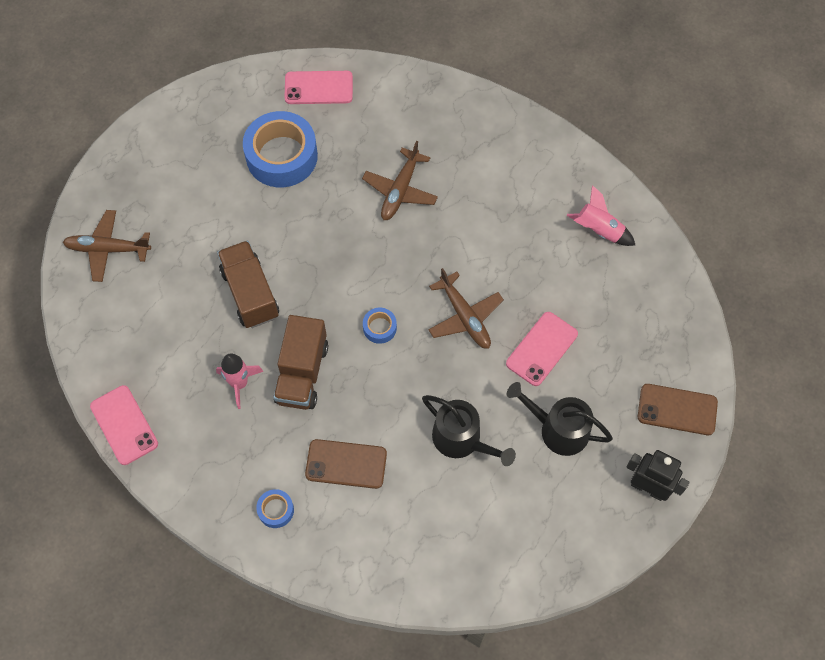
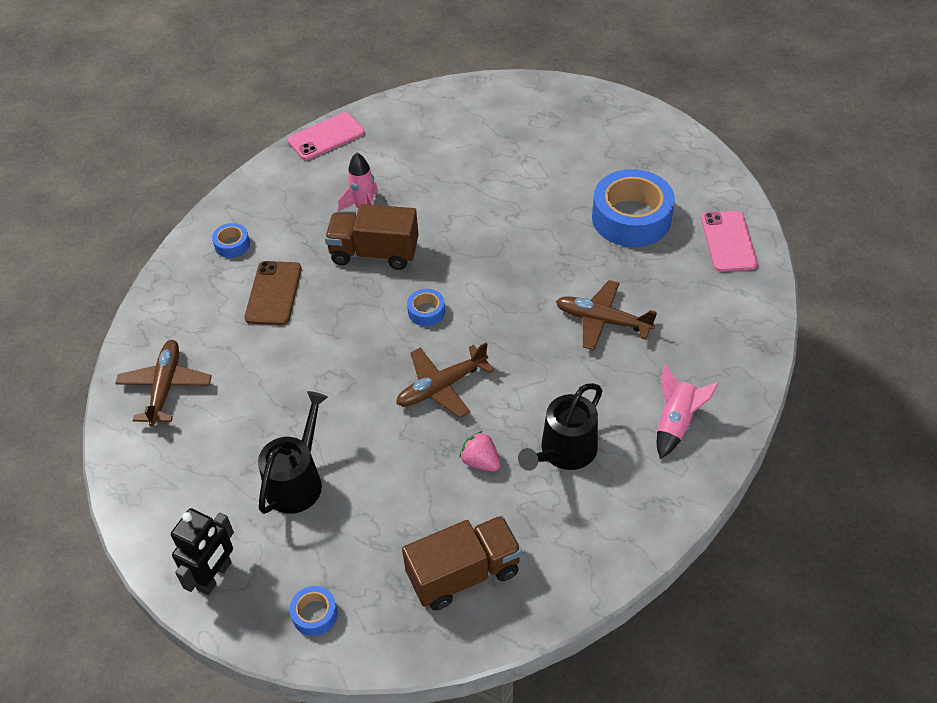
camera: 90 degrees right, 15 degrees down
(108, 249) = (506, 107): brown plane -> brown plane (165, 387)
(250, 293) = (463, 207): brown truck -> brown truck (463, 574)
(461, 439) = (292, 388): black watering can -> black watering can (564, 451)
(540, 289) = (480, 461): none -> pink strawberry
(542, 349) = (401, 463): pink phone -> none
(599, 230) = (571, 527): pink rocket -> pink rocket (676, 423)
(677, 409) = (314, 614): brown phone -> blue tape

